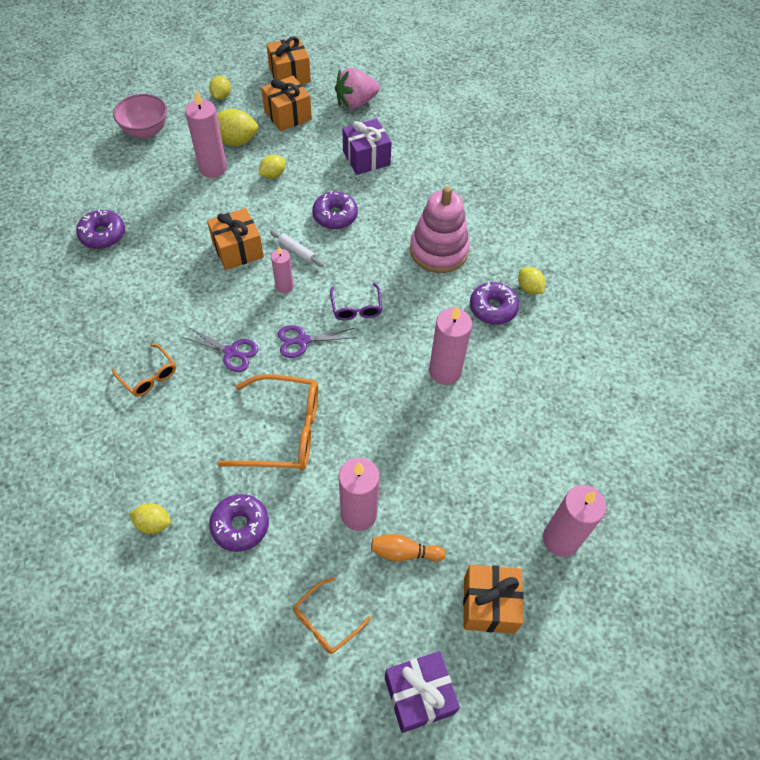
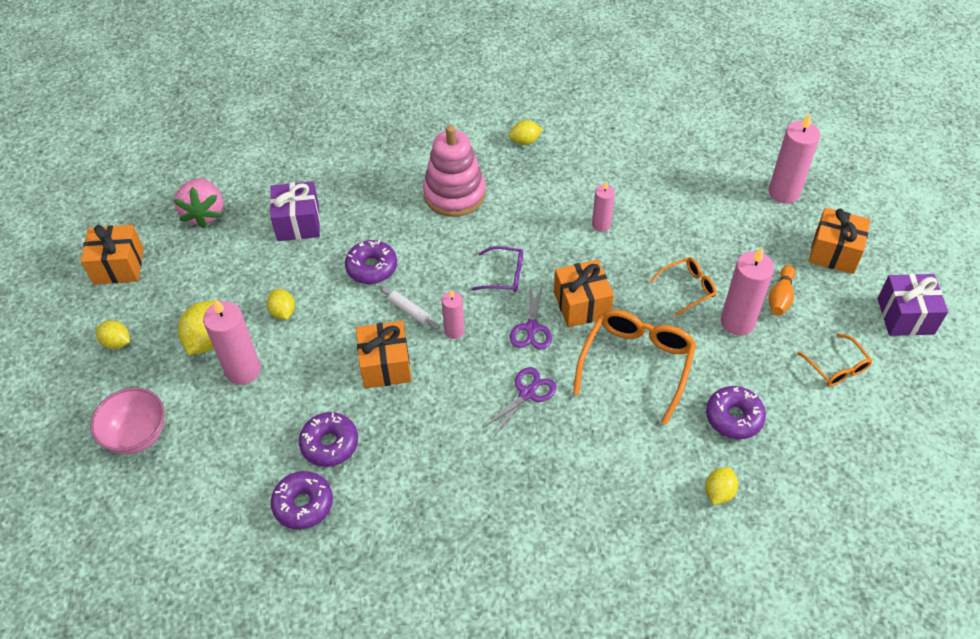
camera: 70 degrees left, 5 degrees down
(149, 376) = (536, 476): orange glasses -> orange glasses (688, 288)
(288, 115) = (190, 280): orange gift -> orange gift (581, 304)
(297, 251) = (409, 311): white rolling pin -> white rolling pin turned 75 degrees clockwise
(445, 371) = (601, 225): pink candle -> pink candle, size x0.59
(493, 308) = (539, 172): purple donut -> purple donut (329, 444)

